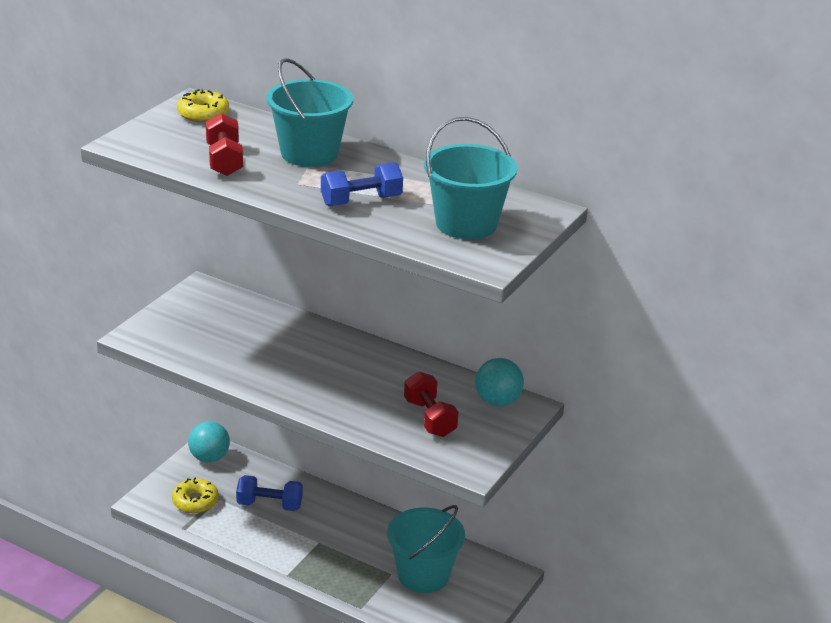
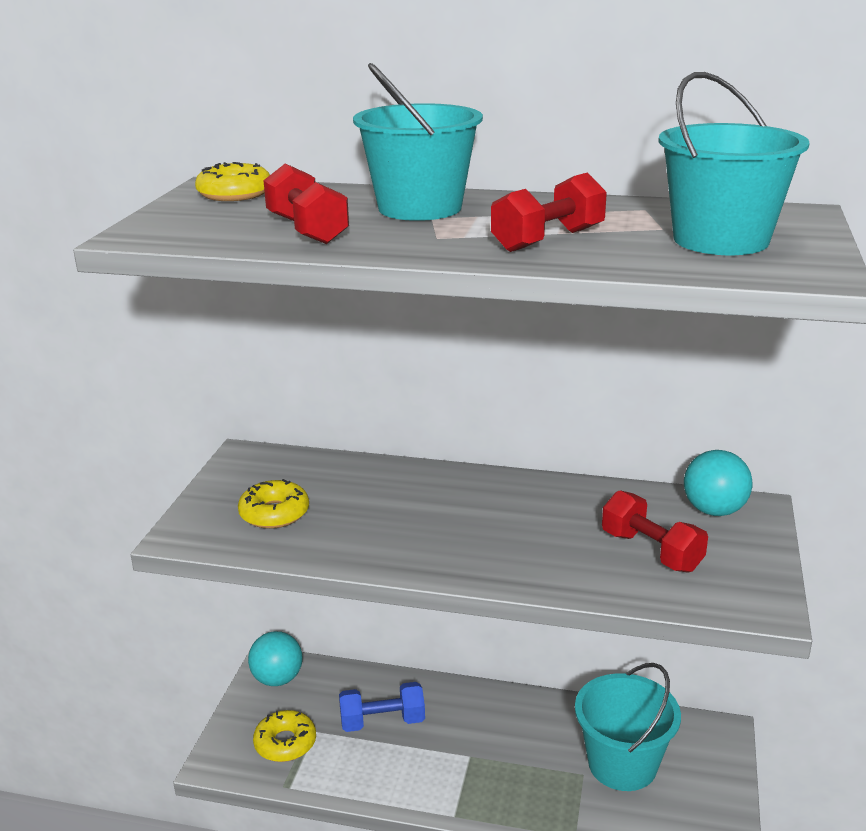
camera: 15 degrees left, 5 degrees down
(199, 334) = (274, 513): none -> yellow donut
(361, 201) = (548, 240): blue dumbbell -> red dumbbell

